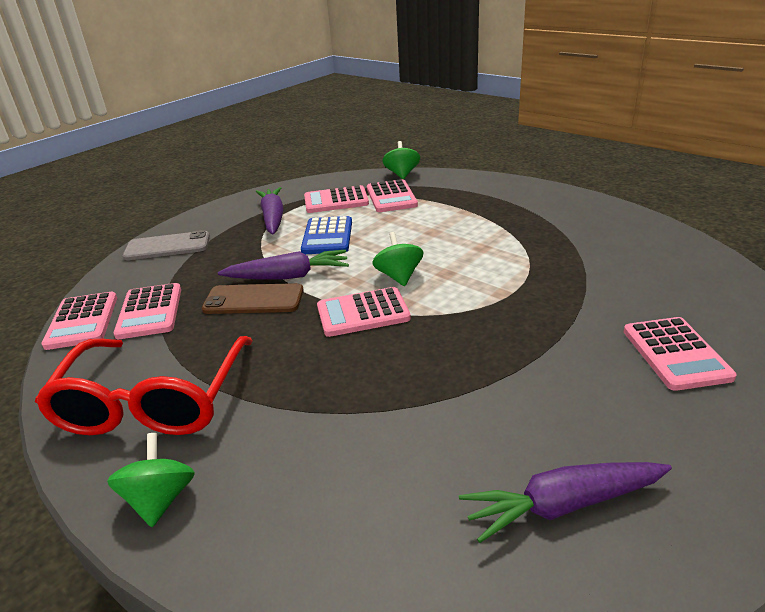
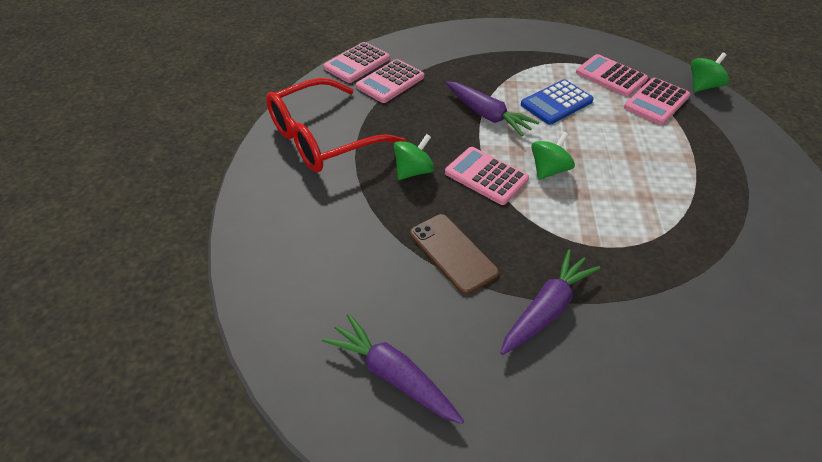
camera: 50 degrees right, 15 degrees up
(160, 499) = (264, 191): green spinning top -> green spinning top (413, 171)
(167, 246) = (458, 40): grey phone -> none
(253, 300) = (446, 116): brown phone -> brown phone (453, 253)
(273, 218) = (547, 61): purple carrot -> purple carrot (546, 309)
(675, 354) = (623, 390): pink calculator -> none

